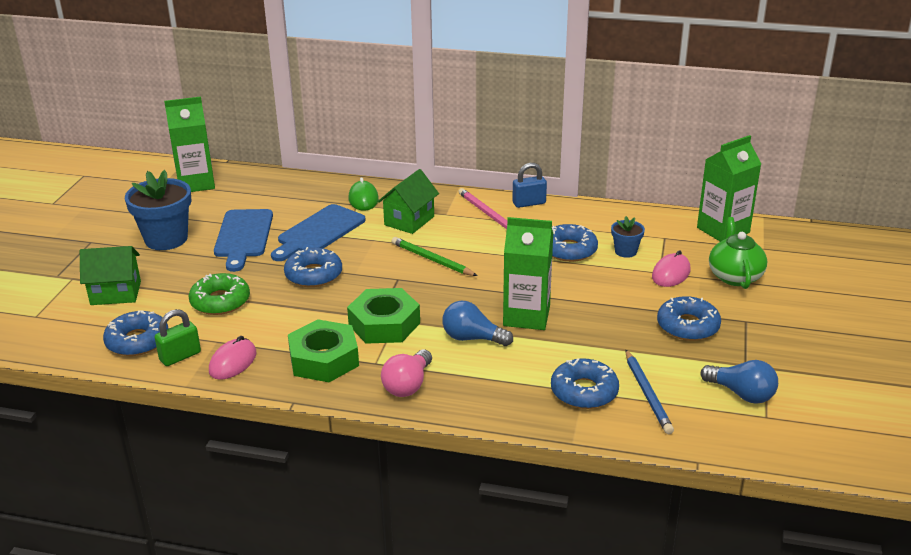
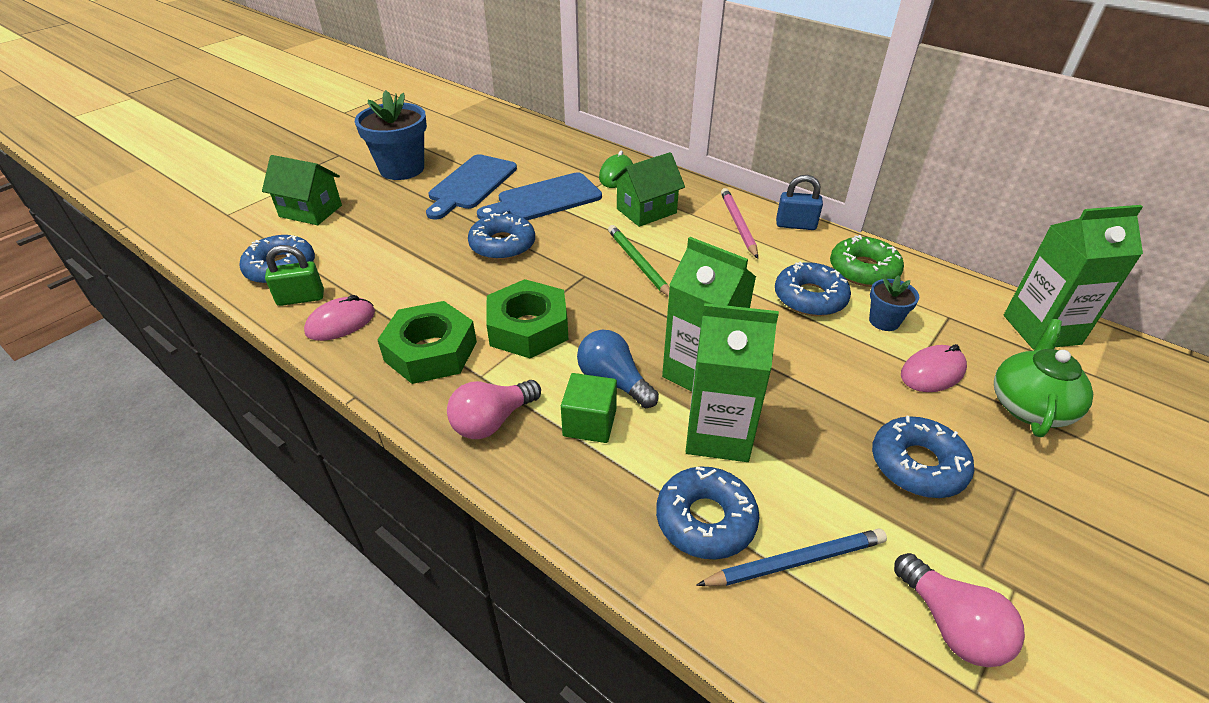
camera: 25 degrees right, 10 degrees up
(196, 183) = (475, 122): green carton -> green carton (718, 434)
(220, 301) = (391, 248): green donut -> green donut (863, 270)
(475, 366) = (589, 423): none -> green cube
(647, 394) = (795, 561): blue pencil -> blue pencil turned 120 degrees counterclockwise
(741, 394) = (950, 625): blue light bulb -> pink light bulb

